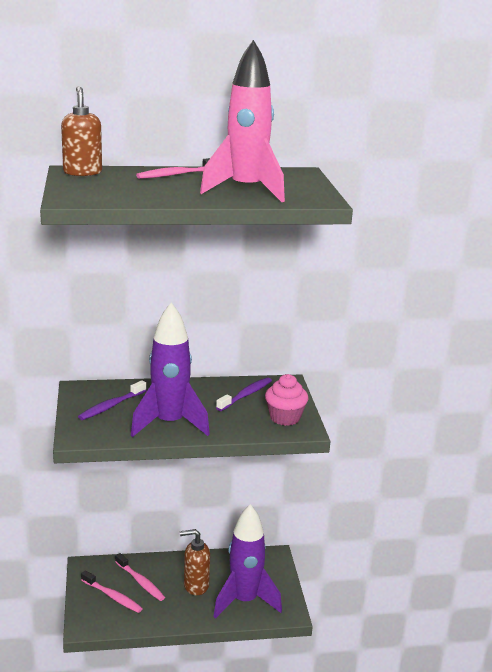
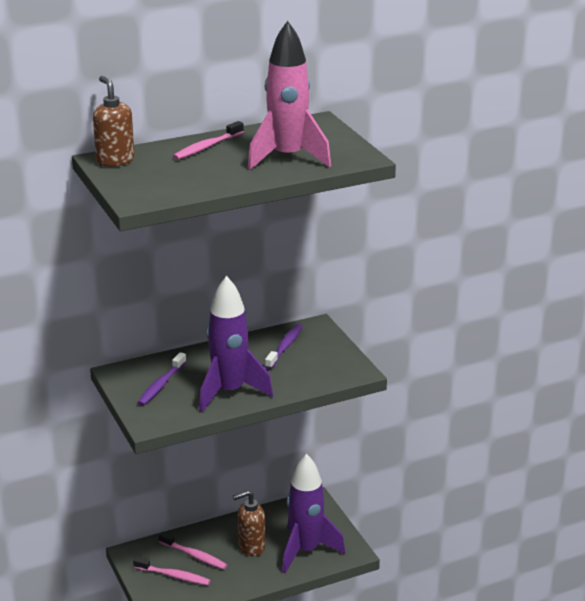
camera: 15 degrees left, 5 degrees up
(285, 418) = (334, 364): pink cupcake -> none

